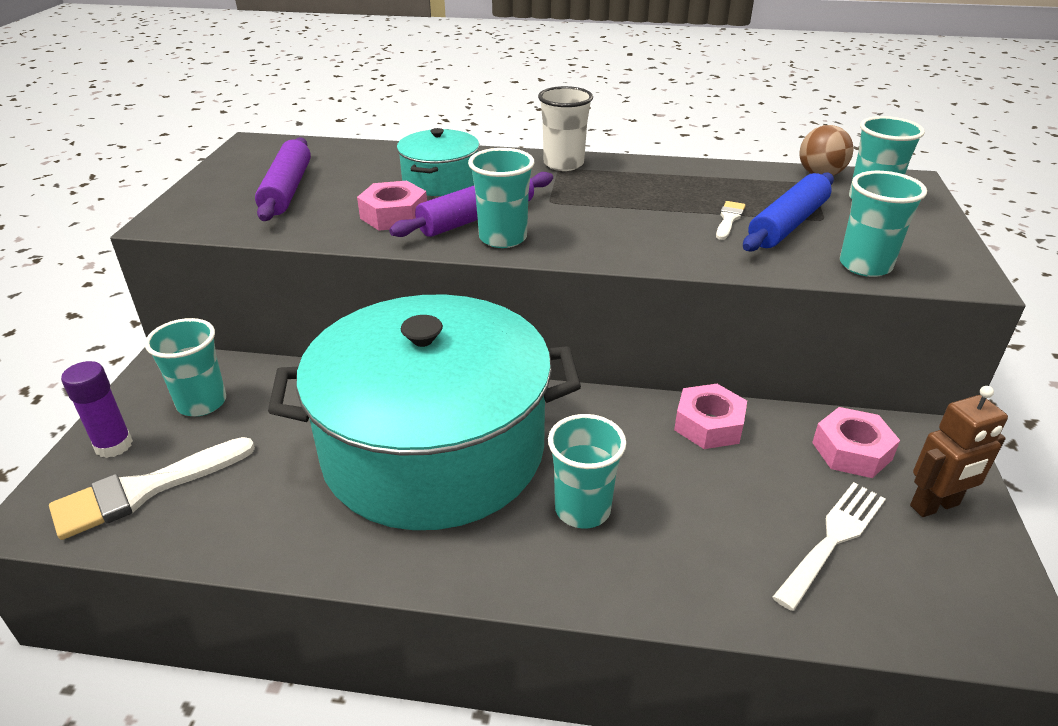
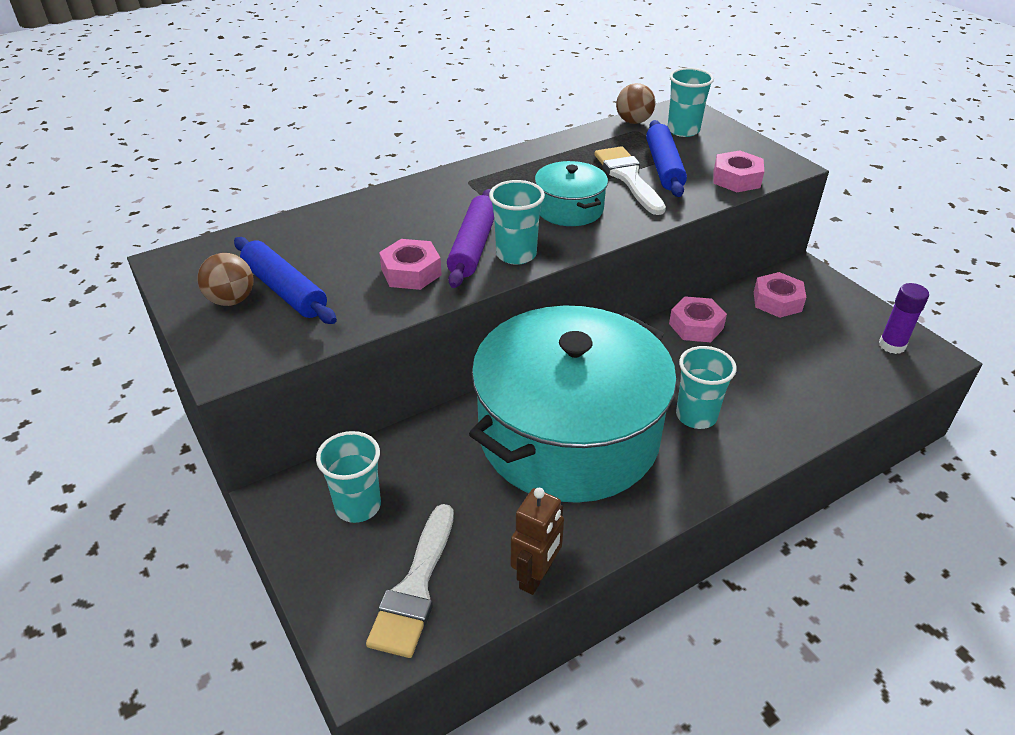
camera: 40 degrees left, 5 degrees up
(114, 445) = (338, 578): purple glue stick -> purple glue stick (892, 345)
(244, 182) = (231, 300): none -> brown ball
(287, 190) = (285, 290): purple rolling pin -> blue rolling pin
(440, 181) = (398, 228): turquoise pot -> turquoise pot (569, 209)
(563, 164) = (465, 177): white cup -> none
(729, 219) = (628, 178): white brush -> white brush, size x2.07
(833, 539) = (822, 355): white fork -> none
(865, 265) = (736, 179): turquoise cup -> pink nut
(935, 506) = (841, 310): brown robot -> brown robot (536, 576)

